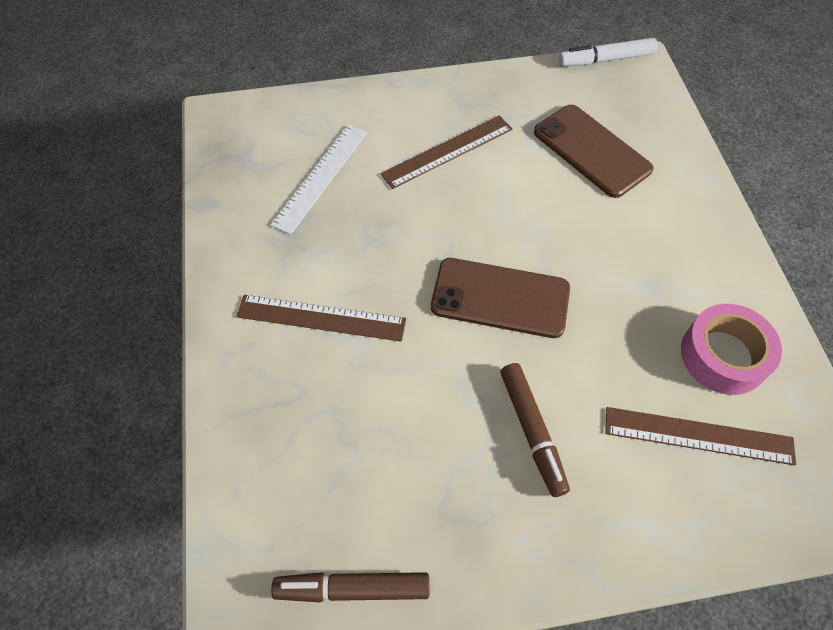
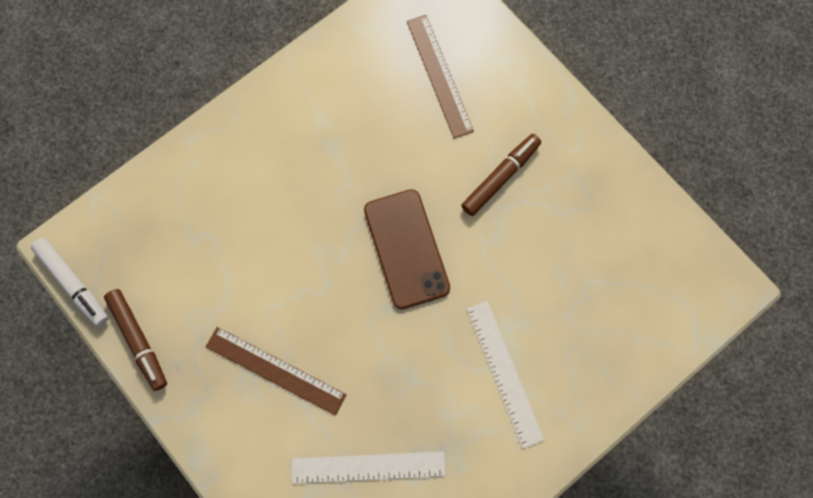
camera: 120 degrees left, 15 degrees up
(321, 318) = (504, 373): brown ruler -> white ruler
(352, 588) = (668, 233): brown marker -> brown marker (138, 340)
(591, 151) = (208, 247): brown phone -> none
(723, 356) = (366, 79): pink tape -> none

